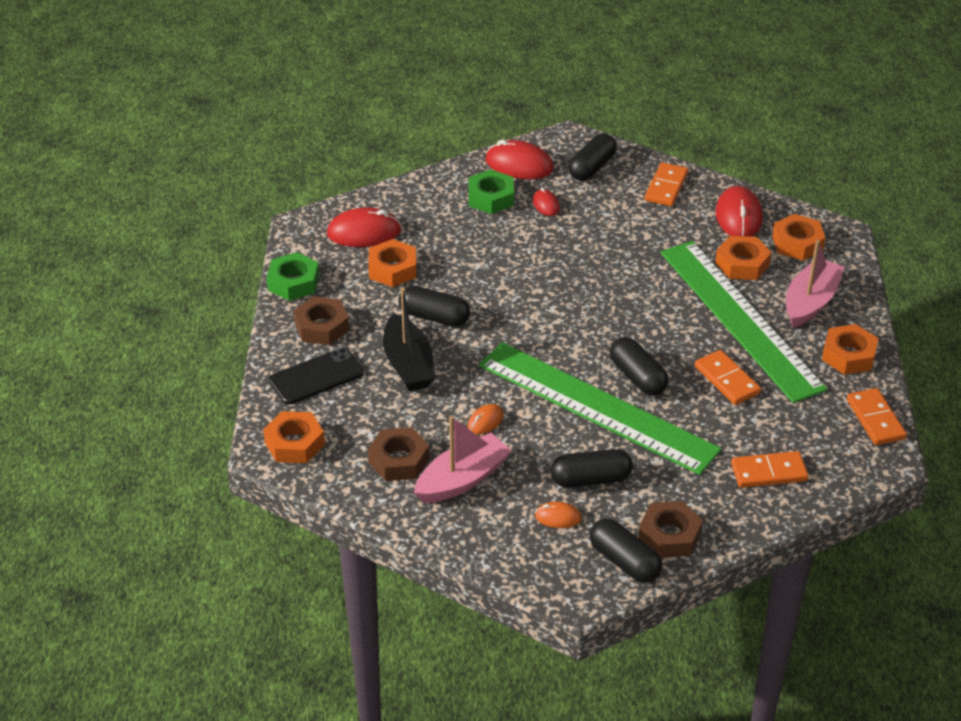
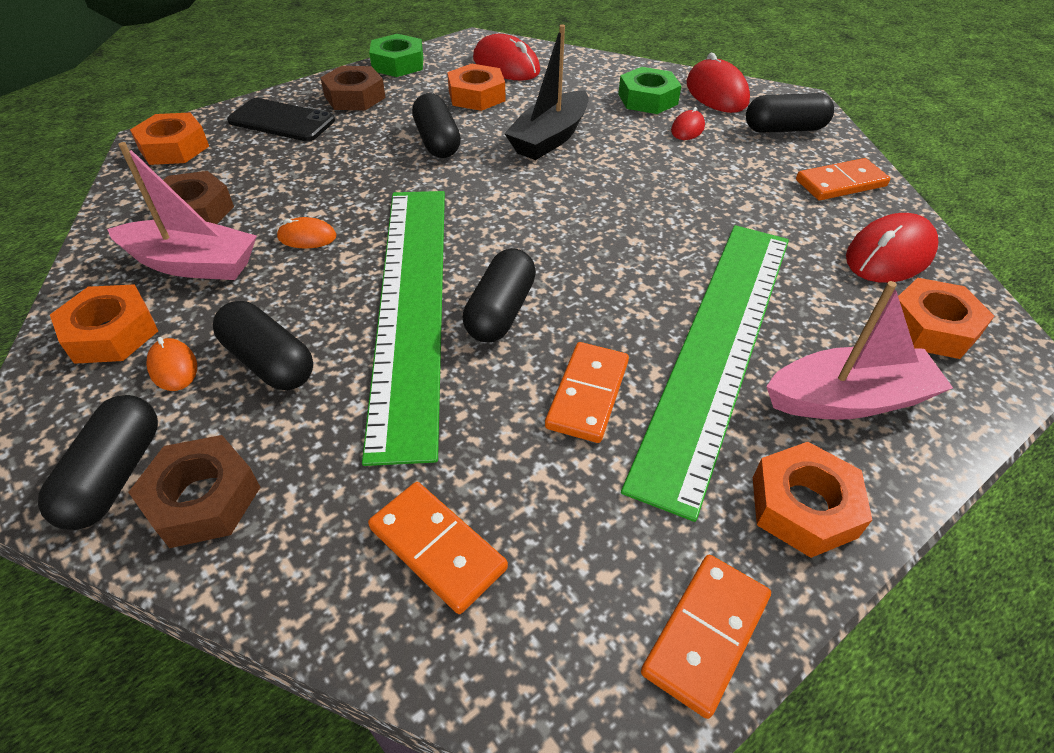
camera: 50 degrees right, 5 degrees up
(408, 364) = (350, 157): black boat -> black boat (550, 138)
(742, 264) = (816, 298): orange nut -> orange nut (111, 333)

